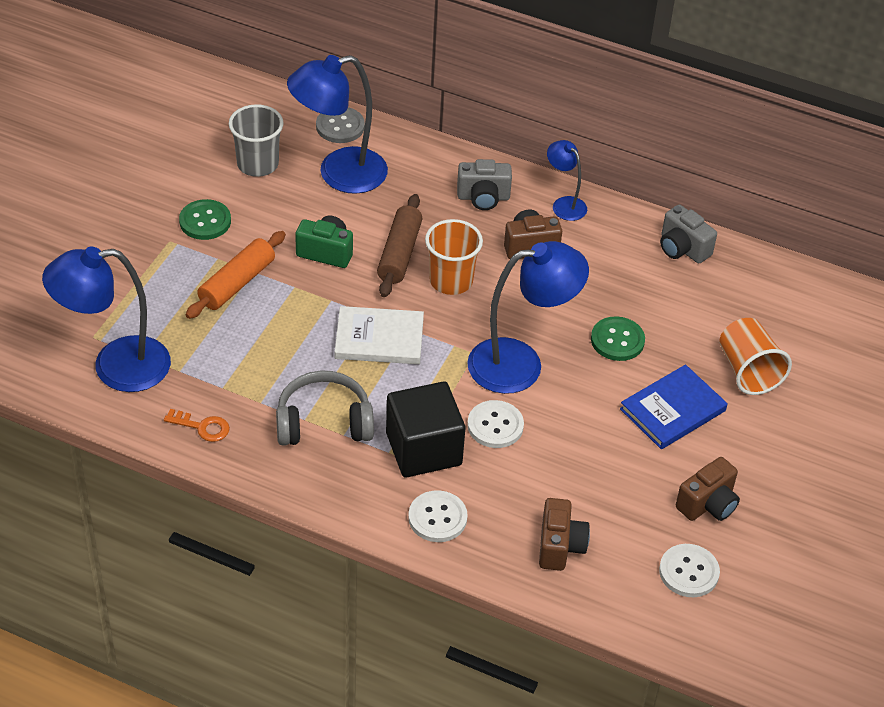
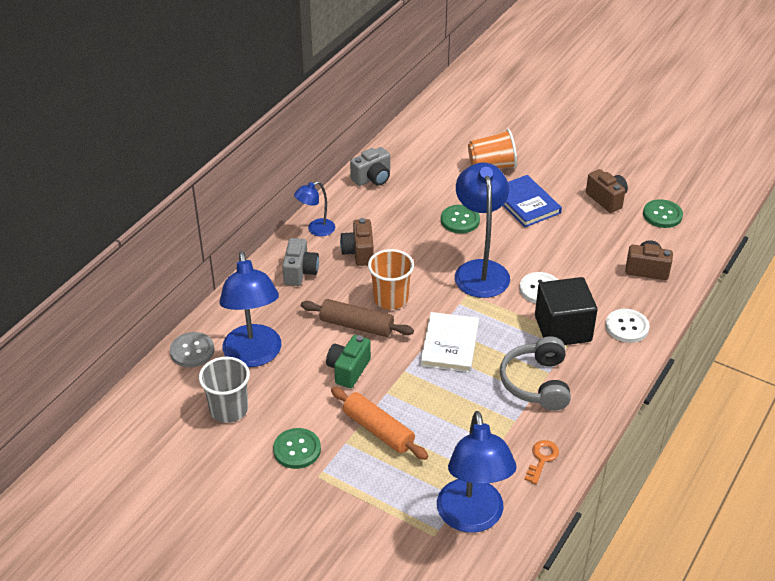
camera: 80 degrees left, 5 degrees down
(688, 572) = (662, 215): white button -> green button

